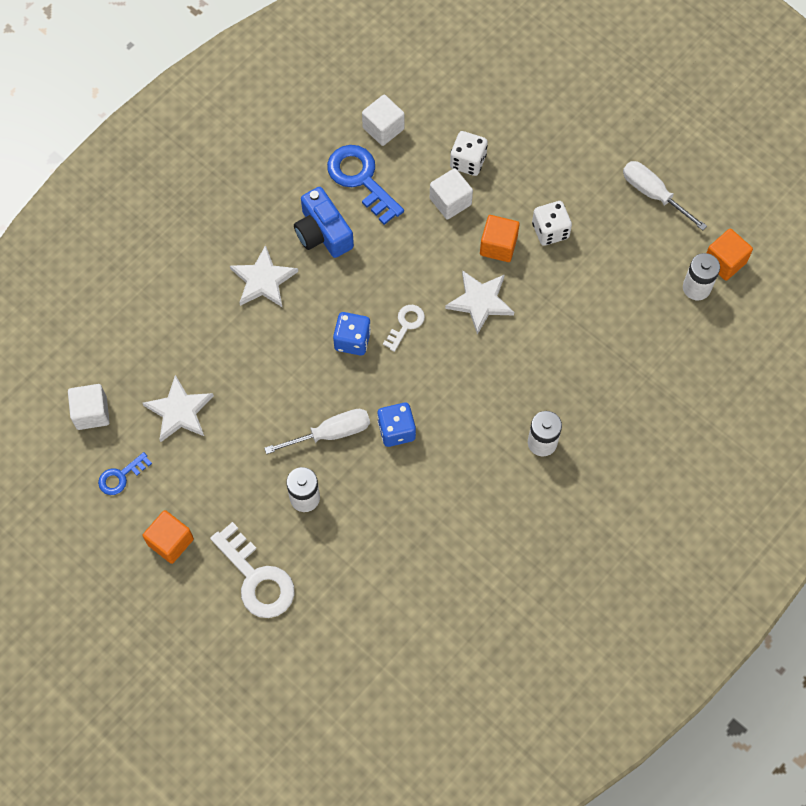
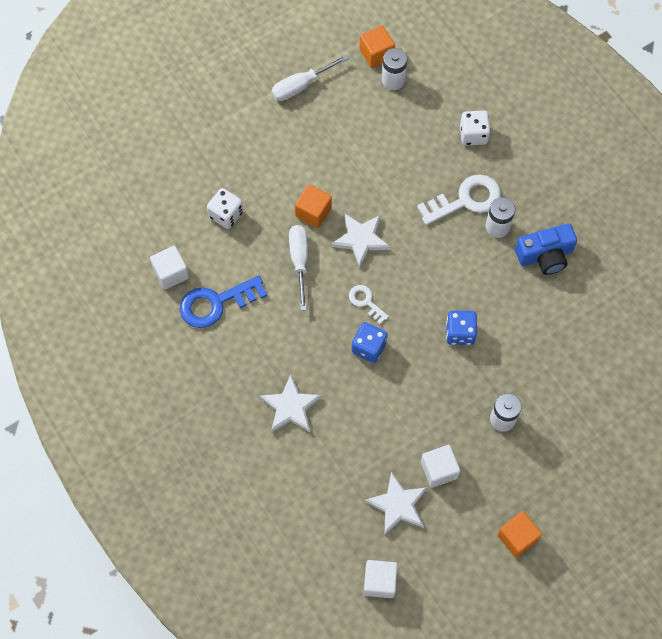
camera: 75 degrees left, 0 degrees up
(121, 476) = (447, 568): blue key -> none
(257, 578) = (565, 473): white key -> white key (465, 200)
(323, 233) = (259, 347): blue camera -> blue camera (545, 255)
(330, 433) = (450, 385): white screwdriver -> white screwdriver (299, 261)
(450, 201) = (260, 238): white cube -> white cube (439, 470)
(550, 231) = (311, 170): white dice -> white dice (473, 134)

